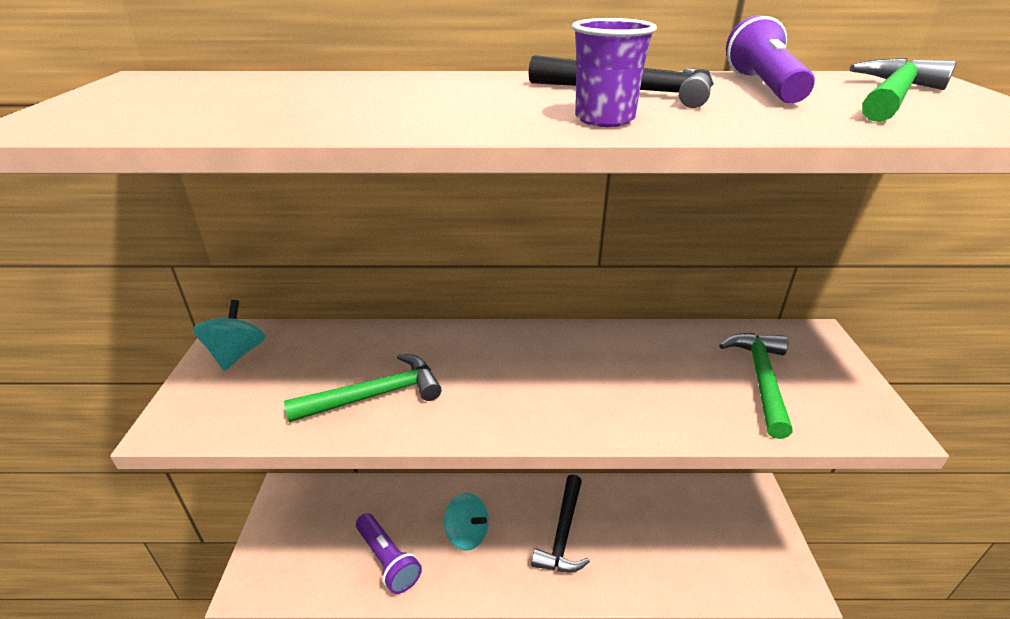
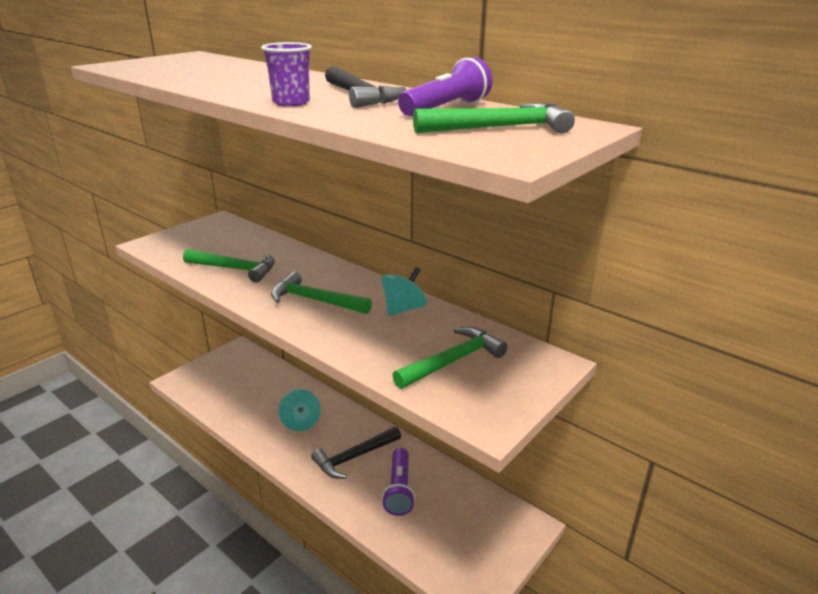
camera: 40 degrees right, 5 degrees down
(236, 354) = (209, 228): turquoise spinning top -> turquoise spinning top (403, 309)
(388, 560) = (247, 409): purple flashlight -> purple flashlight (399, 490)
(538, 385) = (315, 300): none -> green hammer

